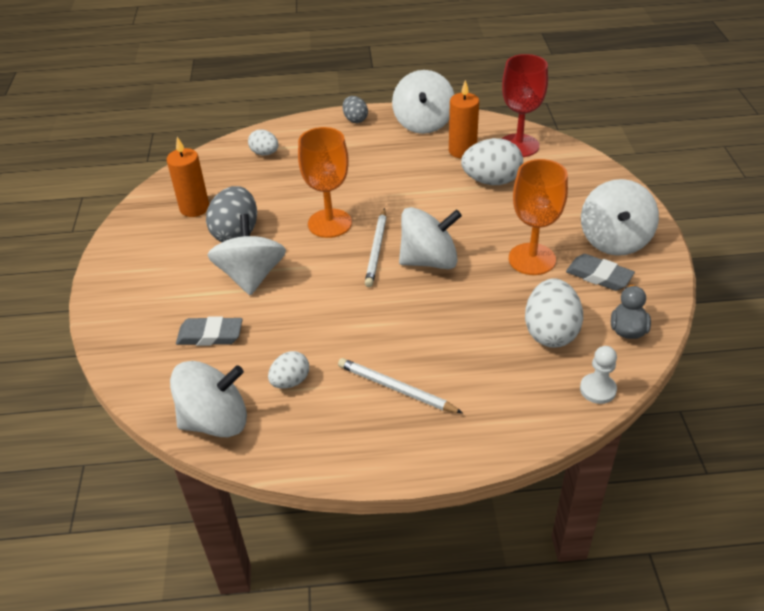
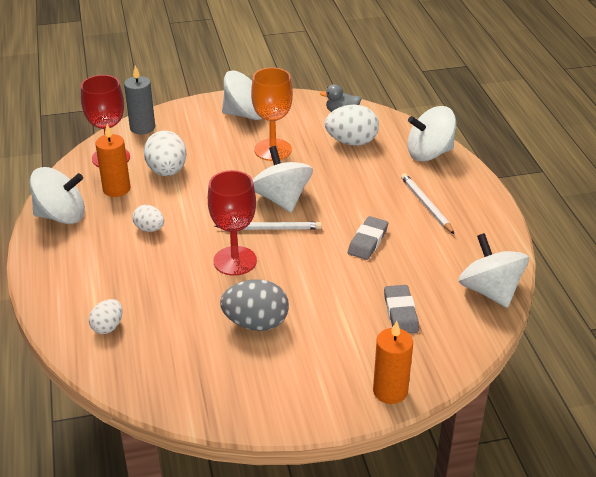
camera: 100 degrees left, 5 degrees down
(194, 208) = (214, 365): orange candle -> orange candle (390, 391)
(251, 276) = (318, 301): white spinning top -> white spinning top (429, 153)
(290, 381) = (437, 257): white egg -> white egg (149, 229)
(329, 223) = (235, 261): orange goblet -> red goblet
(355, 119) = (45, 264): grey egg -> none
(396, 388) = (426, 205): white pencil -> white pencil turned 135 degrees clockwise
(578, 164) = (142, 128): none -> grey candle
(597, 389) = (399, 125): white pawn -> none
(599, 276) = (288, 122): grey eraser -> grey eraser (367, 241)

